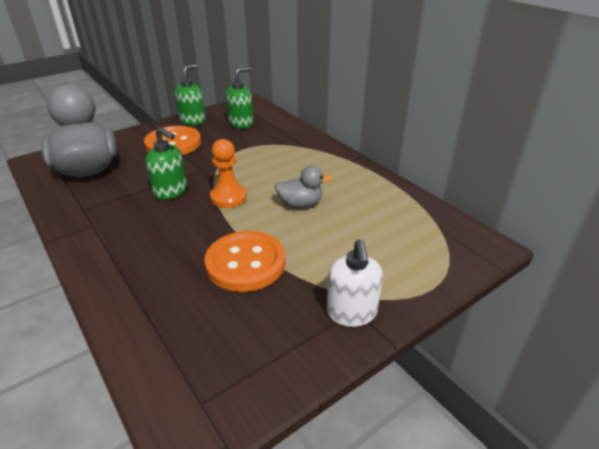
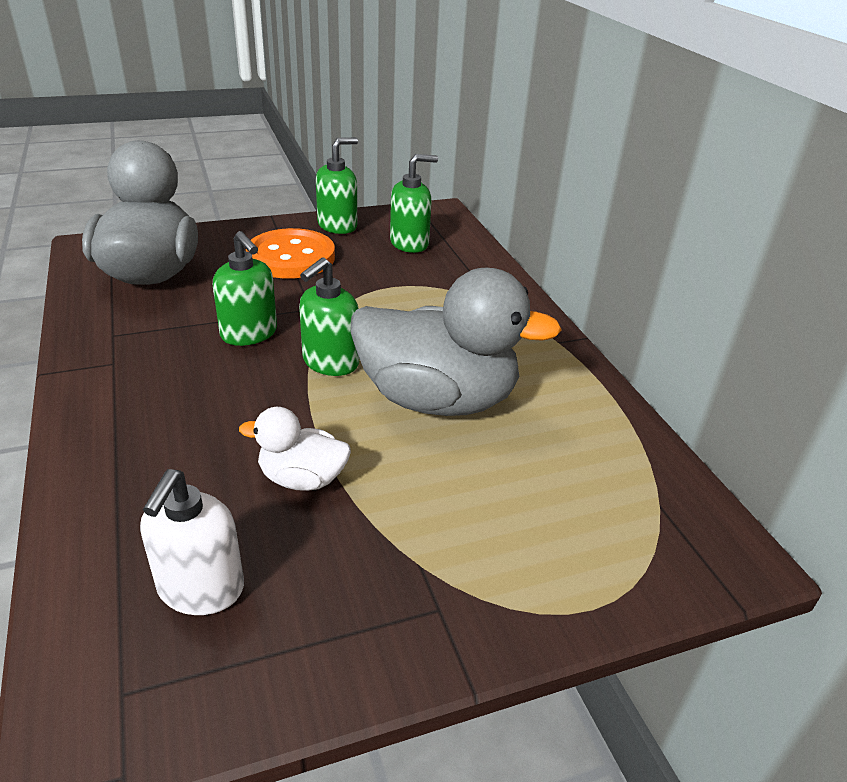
camera: 15 degrees right, 0 degrees up
(228, 197) = (330, 362): orange pawn -> green soap dispenser
(245, 263) = (302, 479): orange button -> white duck
(300, 204) = (437, 400): grey duck -> grey duck, size x2.07
(351, 313) = (429, 612): white soap dispenser -> white soap dispenser (200, 589)

